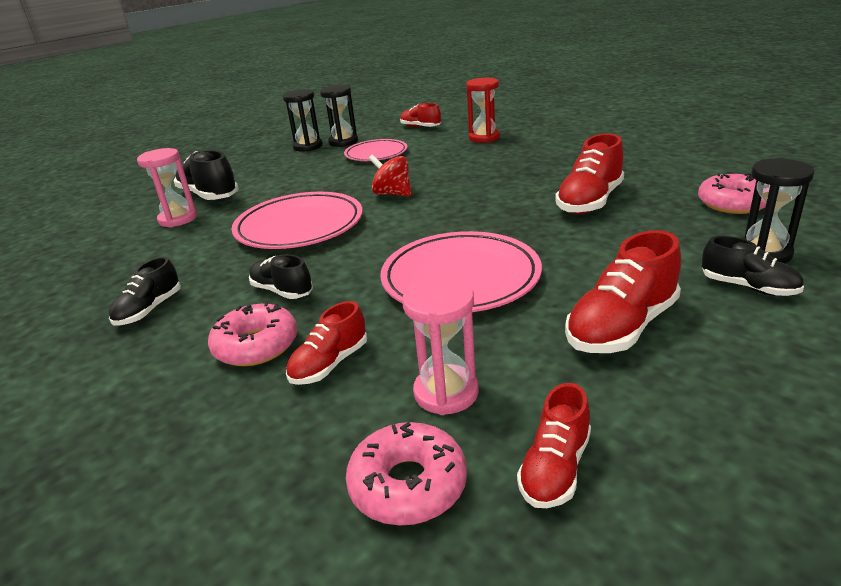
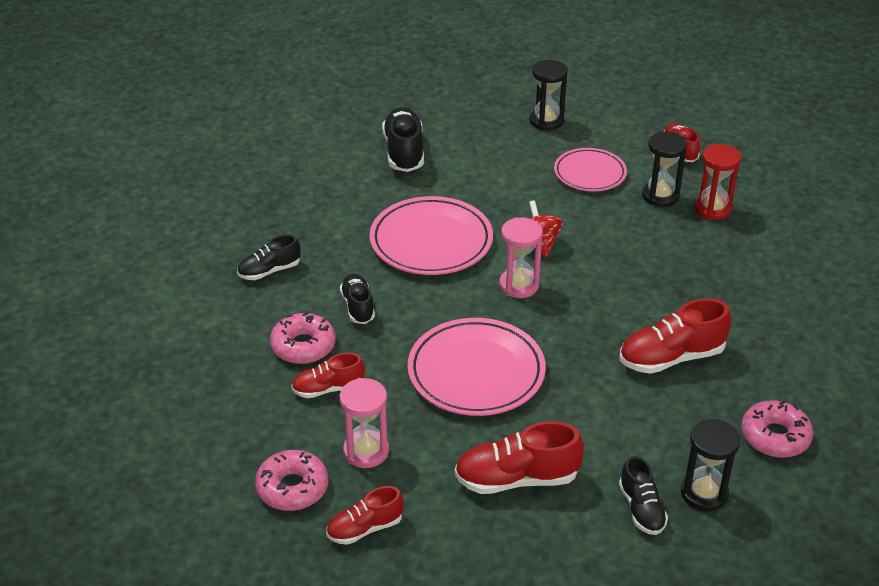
camera: 35 degrees right, 10 degrees up
(178, 219) = (358, 173): pink hourglass -> pink hourglass (519, 285)
(343, 142) = (584, 133): black hourglass -> black hourglass (660, 196)

